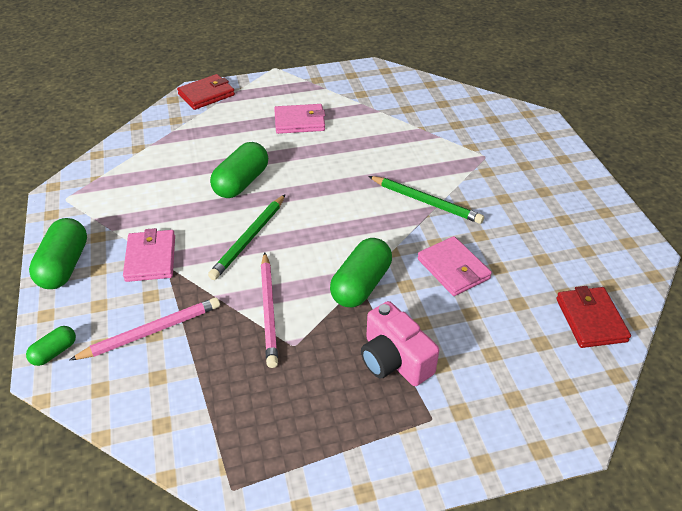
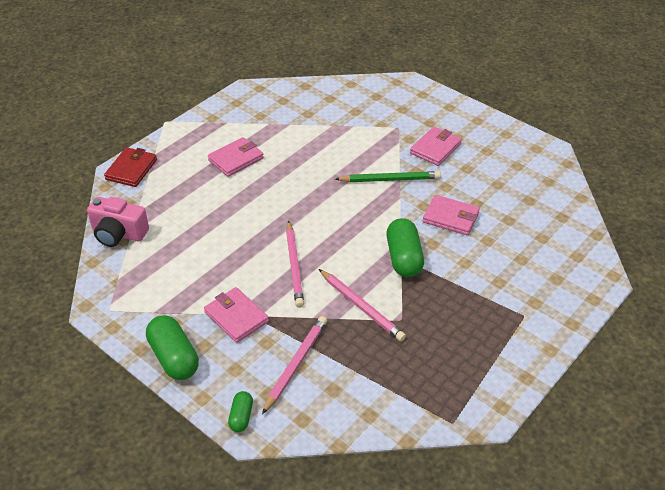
camera: 35 degrees left, 0 degrees up
(241, 182) = (242, 228): green capsule -> none
(249, 239) = (294, 266): green pencil -> pink pencil
(394, 360) = (470, 294): pink camera -> pink camera (118, 233)
(506, 193) = (435, 149): none -> pink wallet
(591, 320) = (556, 209): red wallet -> none

